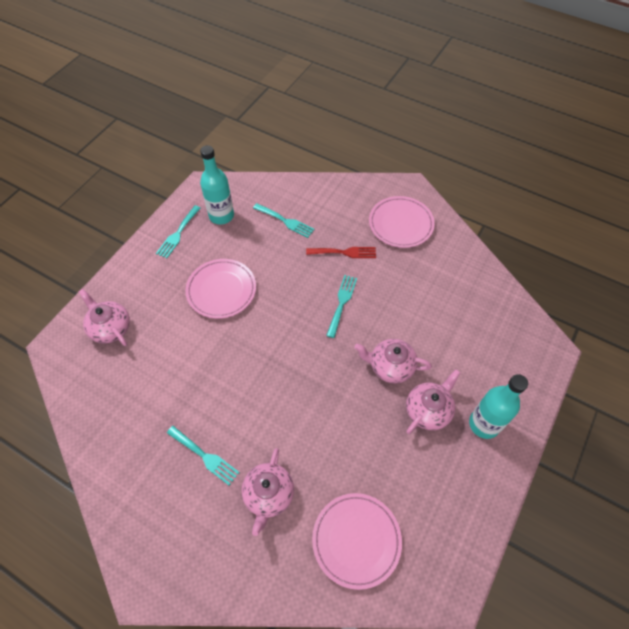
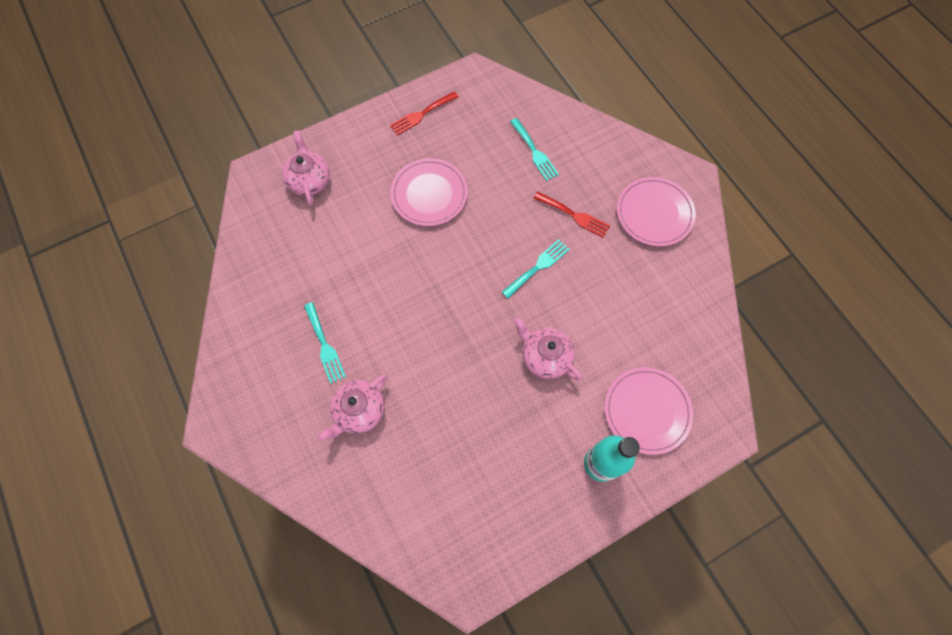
camera: 30 degrees right, 10 degrees up
(178, 234) = (421, 114): turquoise fork -> red fork
(221, 216) = (474, 115): turquoise bottle -> none
(356, 540) = (411, 496): pink plate -> pink plate (647, 411)
(428, 410) = (554, 419): pink teapot -> none

